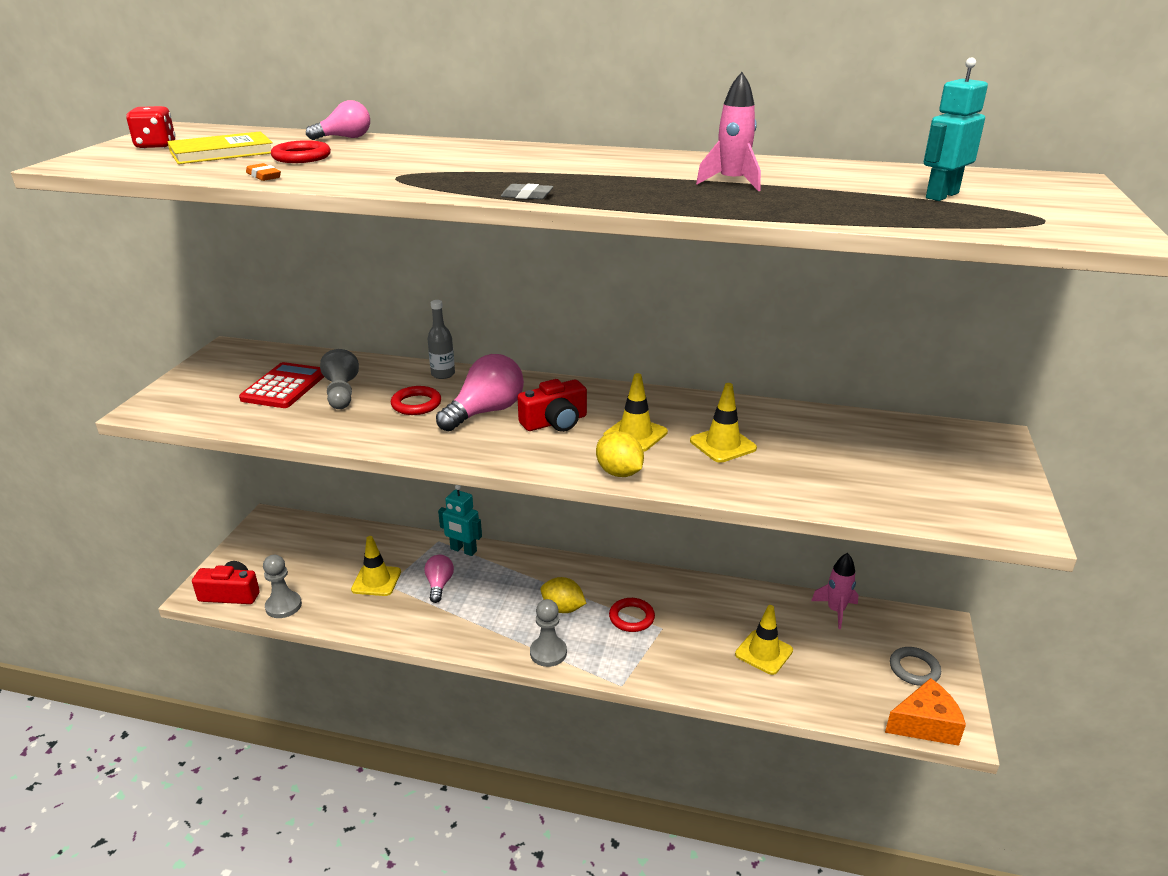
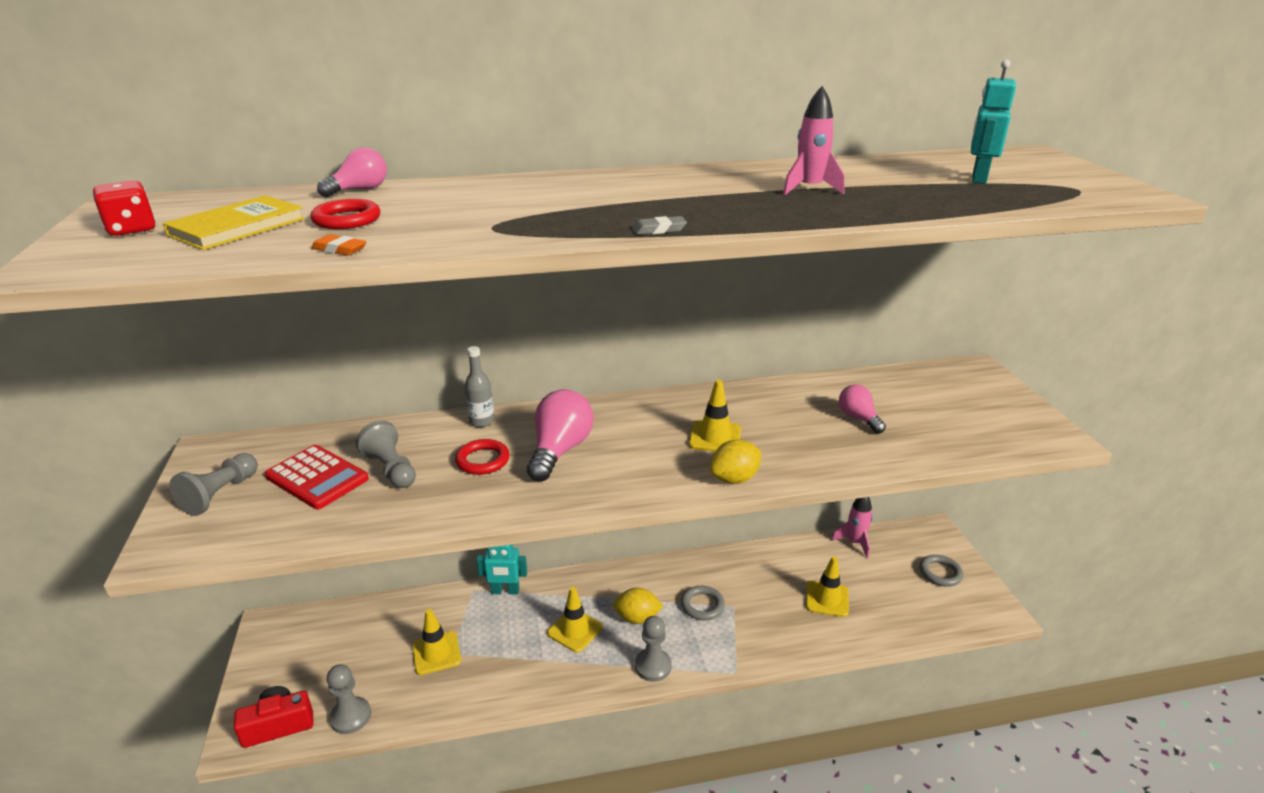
camera: 25 degrees left, 0 degrees up
(211, 382) = (220, 494): none -> grey pawn
(284, 387) = (317, 478): red calculator -> red calculator turned 135 degrees clockwise
(439, 585) = (504, 635): pink light bulb -> pink light bulb (858, 418)
(555, 422) = (634, 444): red camera -> none
(619, 472) = (734, 479): yellow lemon -> yellow lemon turned 60 degrees counterclockwise
(631, 617) = (702, 605): red ring -> grey ring
(723, 445) = (794, 427): yellow traffic cone -> yellow traffic cone (575, 630)
(925, 724) = (977, 616): orange cheese -> none

